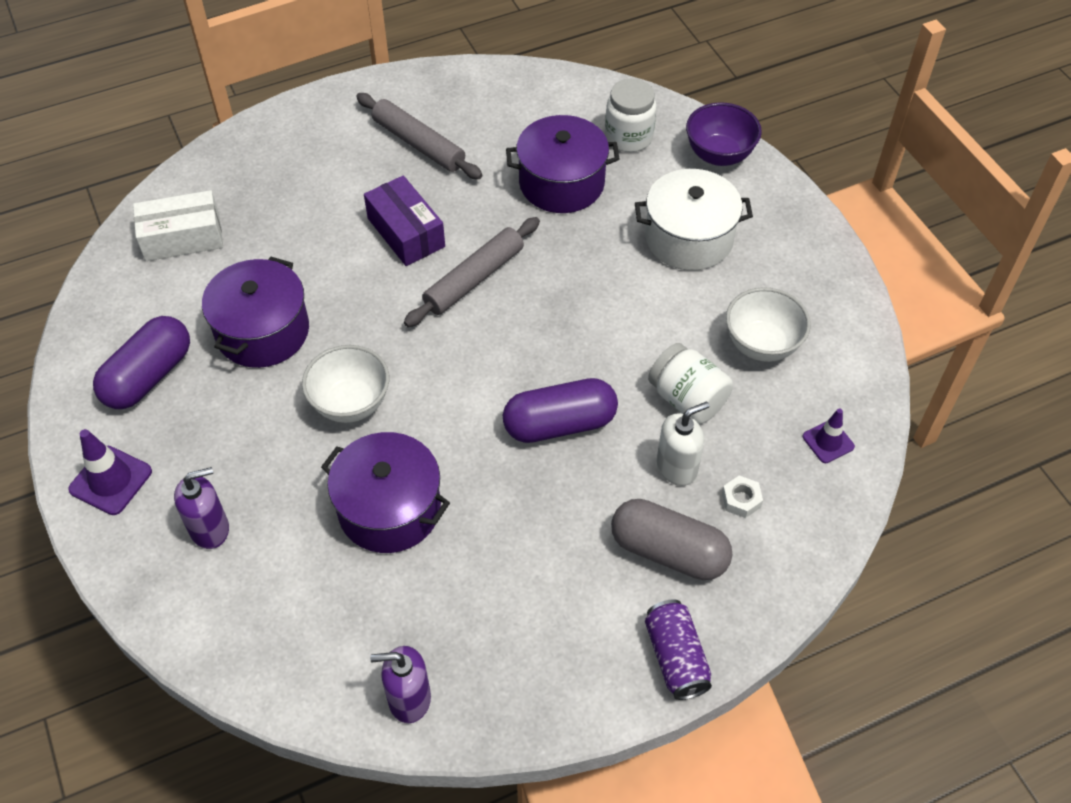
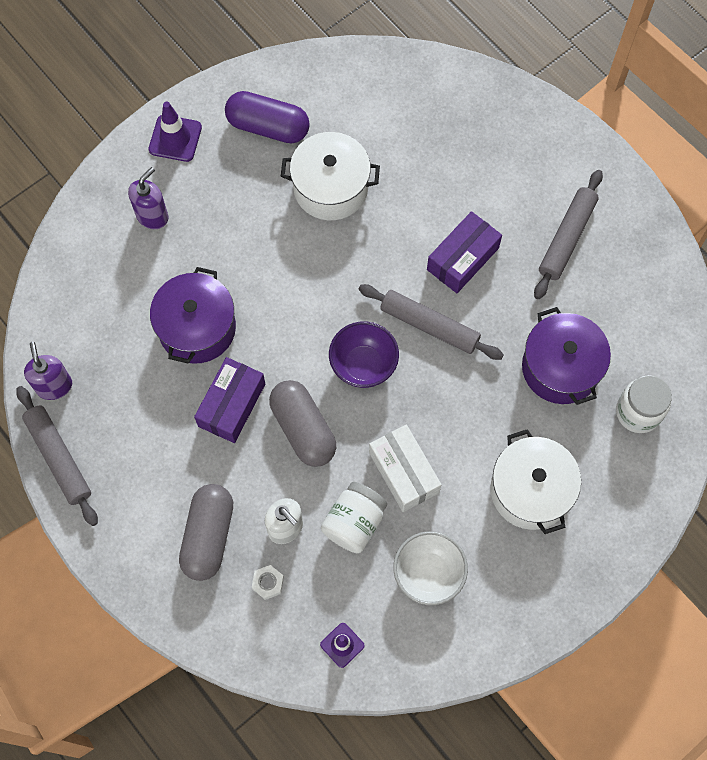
camera: 75 degrees right, 15 degrees up
(182, 238) = (404, 98): white box -> white box (403, 472)
(210, 529) = (152, 216): purple soap dispenser -> purple soap dispenser turned 105 degrees counterclockwise
(263, 331) = (330, 188): purple pot -> white pot
(350, 403) = (281, 272): white bowl -> none
(505, 492) = (231, 405): none -> purple box
(516, 711) = (59, 458): none -> grey rolling pin
(559, 424) = (303, 429): purple capsule -> grey capsule
(675, 657) = (122, 558): purple can -> none
(719, 155) = (643, 498): purple bowl -> purple bowl (363, 365)

